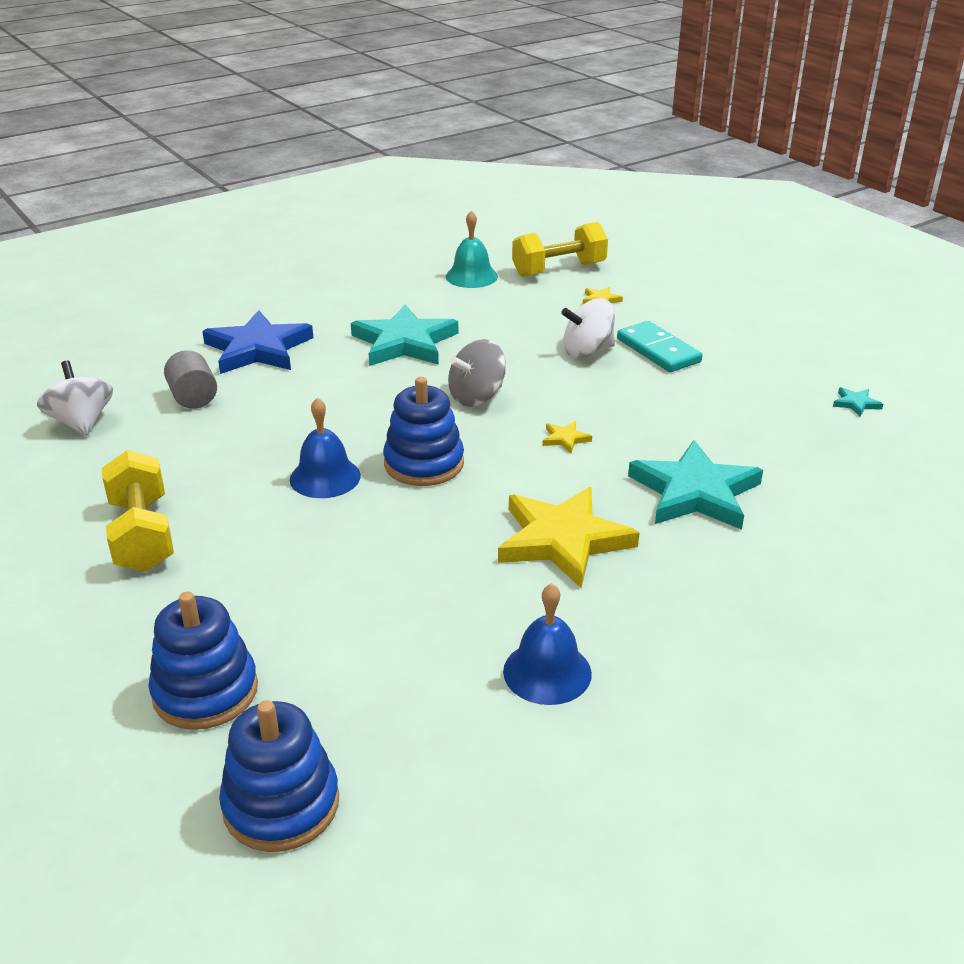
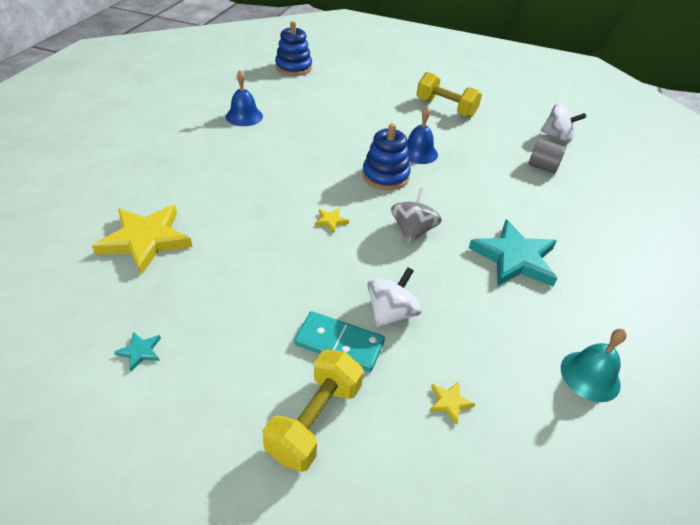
camera: 140 degrees right, 10 degrees up
(205, 691) = (349, 80): blue stacking toy -> none
(258, 349) = (577, 211): blue star -> none
(559, 270) = (541, 443): yellow dumbbell -> yellow dumbbell (315, 420)
(562, 540) = (280, 163): yellow star -> yellow star (146, 240)
(695, 492) = (230, 214): turquoise star -> none

